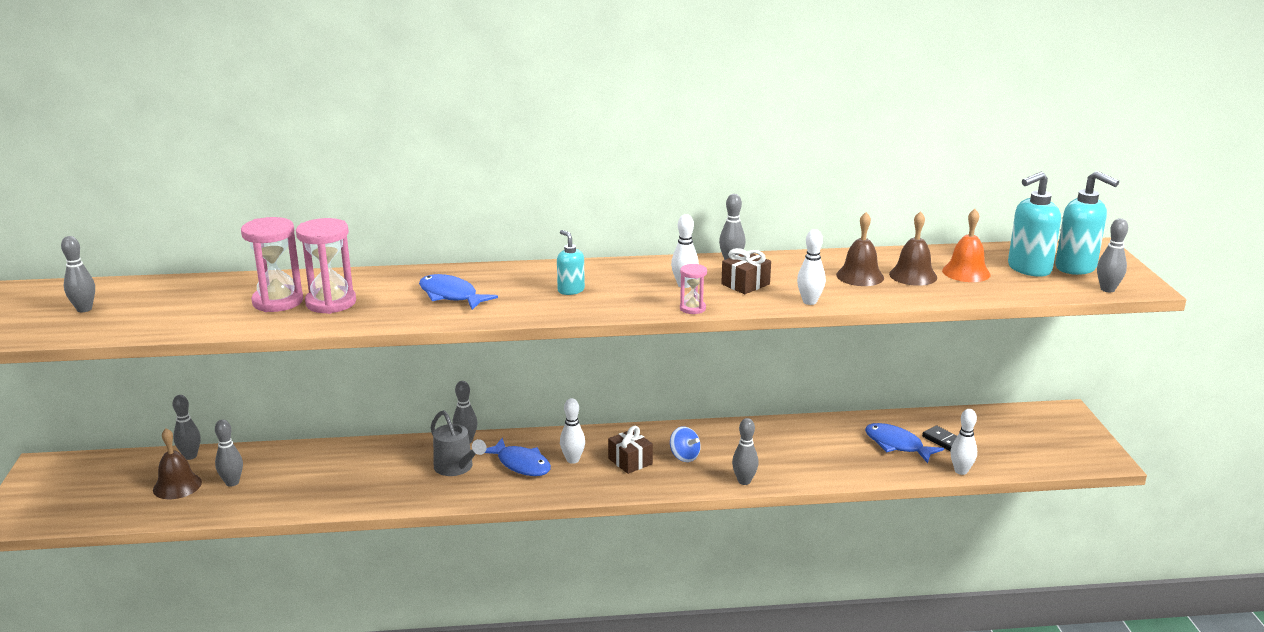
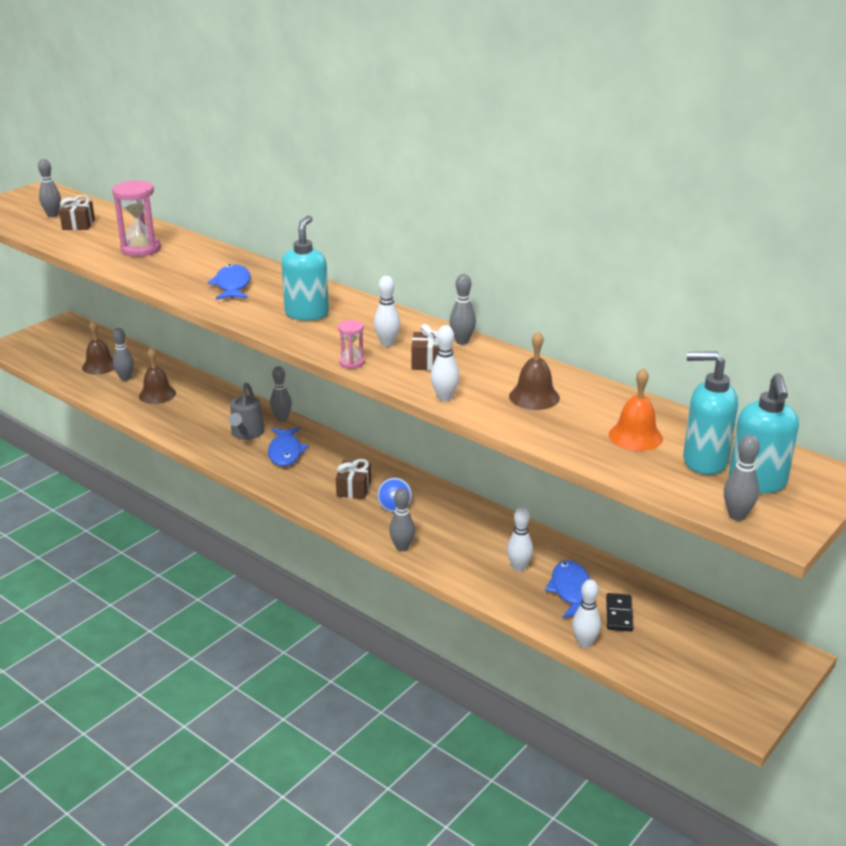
camera: 45 degrees right, 5 degrees up
(143, 306) = (78, 224): none -> brown gift
(190, 456) = (133, 351): grey bowling pin -> none
(331, 303) = (163, 262): pink hourglass -> none
(570, 290) = (307, 313): turquoise soap dispenser -> turquoise soap dispenser, size x1.73
(573, 460) = (320, 467): white bowling pin -> white bowling pin (519, 567)
(913, 275) = (580, 417): brown bell -> brown bell (157, 394)

